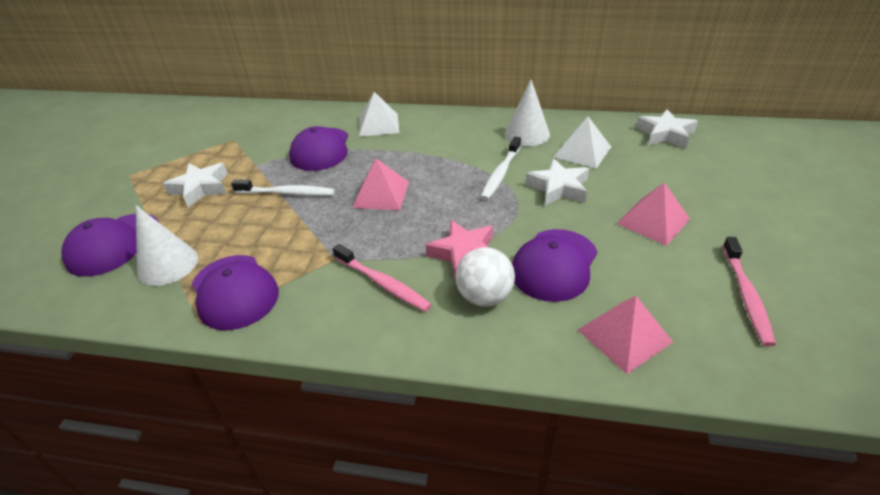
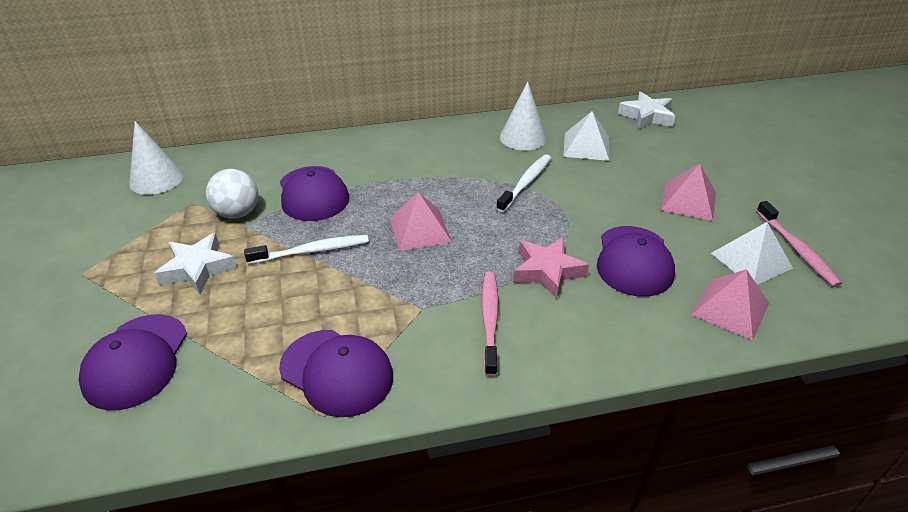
camera: 25 degrees left, 0 degrees up
(168, 265) = (230, 365): white cone -> white cone (156, 179)
(378, 125) = (359, 153): white pyramid -> white pyramid (751, 260)
(383, 283) = (489, 320): pink toothbrush -> pink toothbrush turned 105 degrees counterclockwise
(484, 297) = (594, 307): white ball -> white ball (237, 213)
(501, 173) = (525, 183): white toothbrush -> white toothbrush turned 150 degrees counterclockwise
(558, 188) = (589, 186): white star -> none

